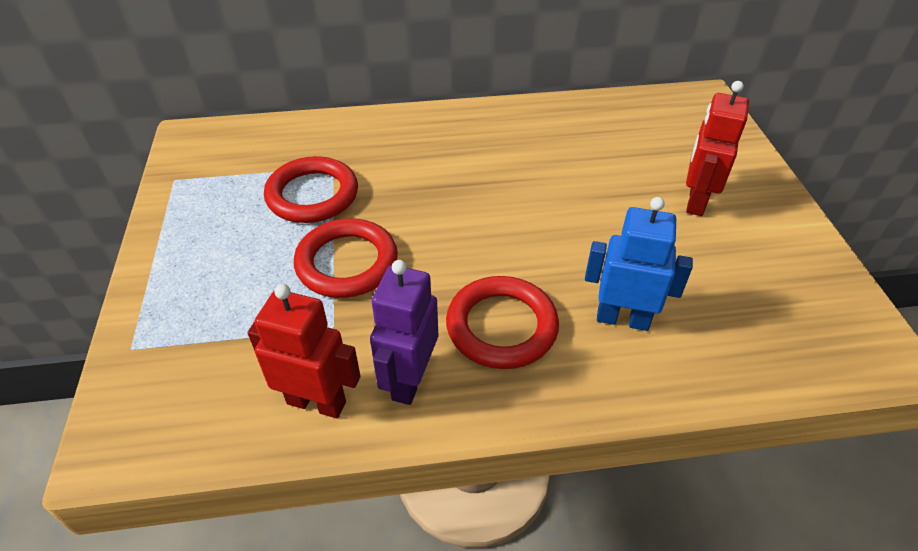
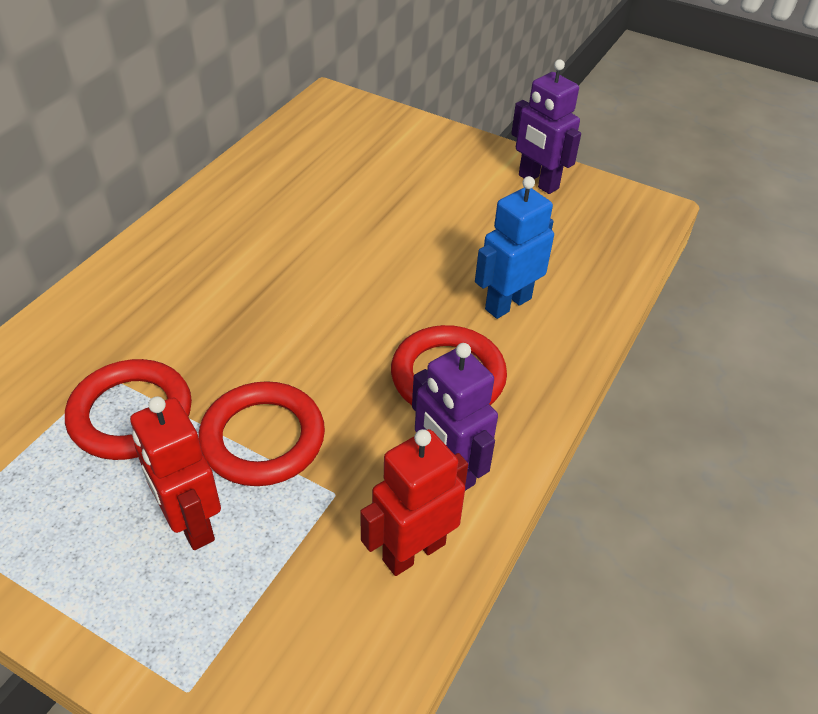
camera: 55 degrees left, 0 degrees up
(695, 201) = (435, 186): red robot -> red robot (191, 523)
(795, 257) = (538, 182): none -> purple robot

